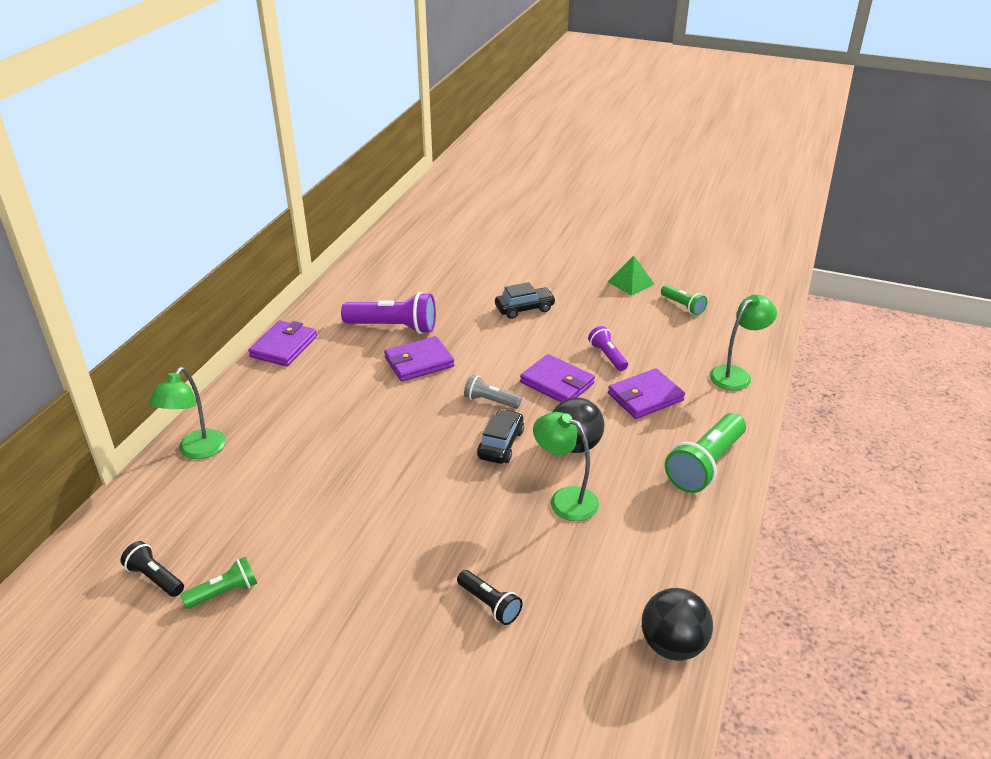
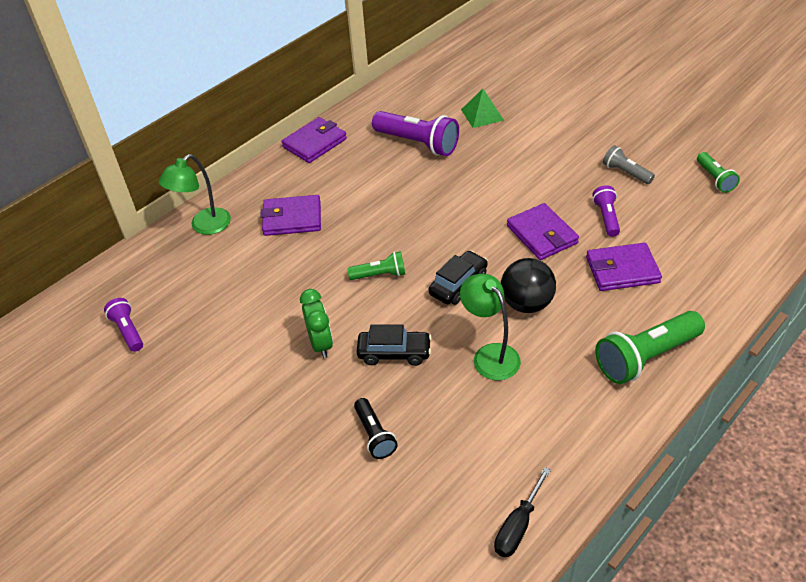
camera: 25 degrees right, 10 degrees up
(155, 578) = (128, 331): black flashlight -> purple flashlight
(224, 592) = (172, 358): green flashlight -> green flashlight (380, 275)
(388, 533) = (320, 344): none -> green clock
(419, 362) = (424, 184): purple wallet -> purple wallet (292, 218)
(490, 401) = (470, 238): grey flashlight -> grey flashlight (625, 173)
(524, 309) = (549, 149): black car -> black car (394, 353)
(630, 282) = (672, 141): green pyramid -> green pyramid (482, 114)
(672, 645) = (517, 526): black ball -> black screwdriver
(736, 374) = (731, 268): green lamp -> none

